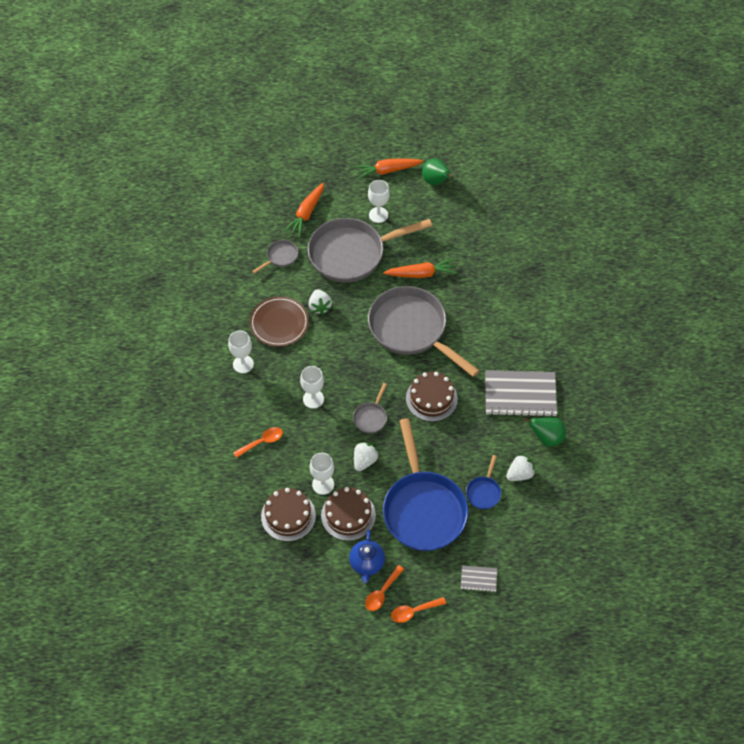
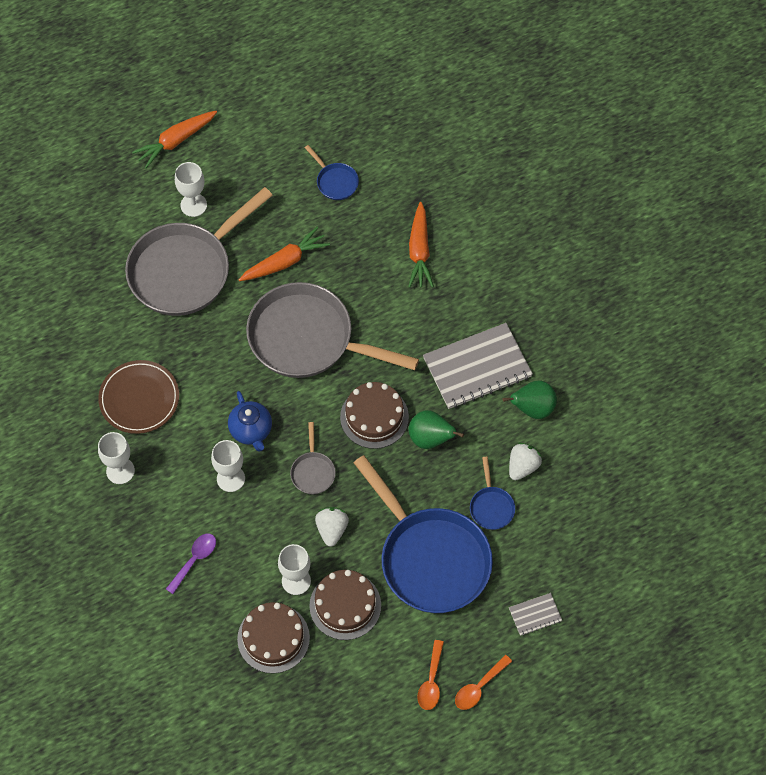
camera: 25 degrees left, 5 degrees up
(262, 442) = (194, 560): orange spoon -> purple spoon
(280, 257) = (97, 310): grey pan -> none
(306, 213) = (101, 239): orange carrot -> orange carrot (419, 251)
(319, 306) = (179, 356): white strawberry -> none
(367, 564) = (396, 655): blue teapot -> blue teapot (251, 431)
(436, 181) = (244, 132): green pear -> green pear (430, 439)
(481, 235) = (335, 182): none -> blue pan

